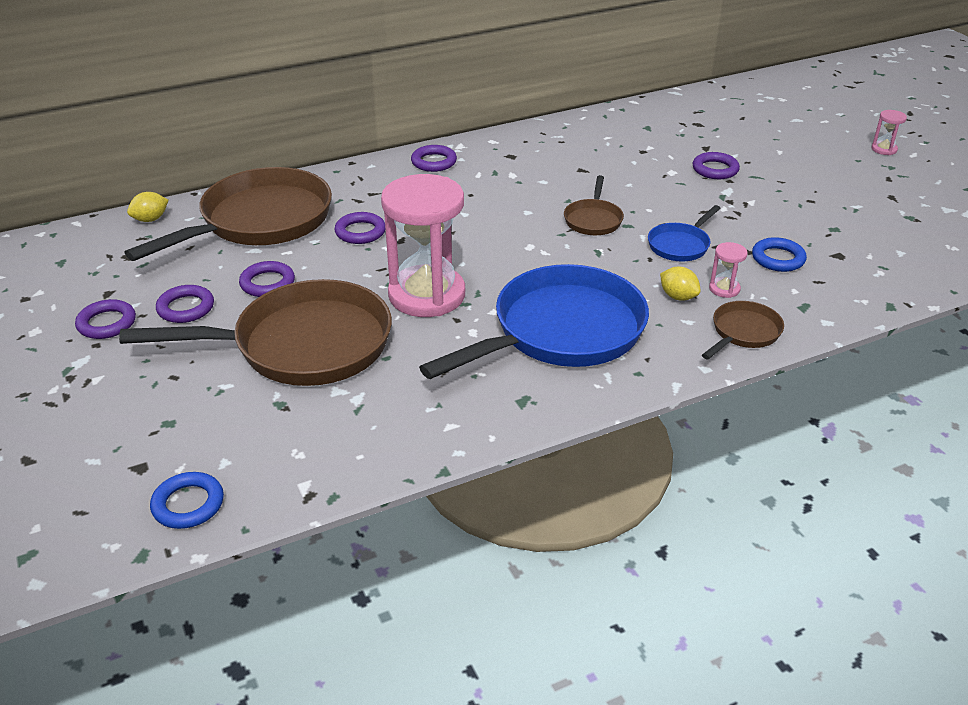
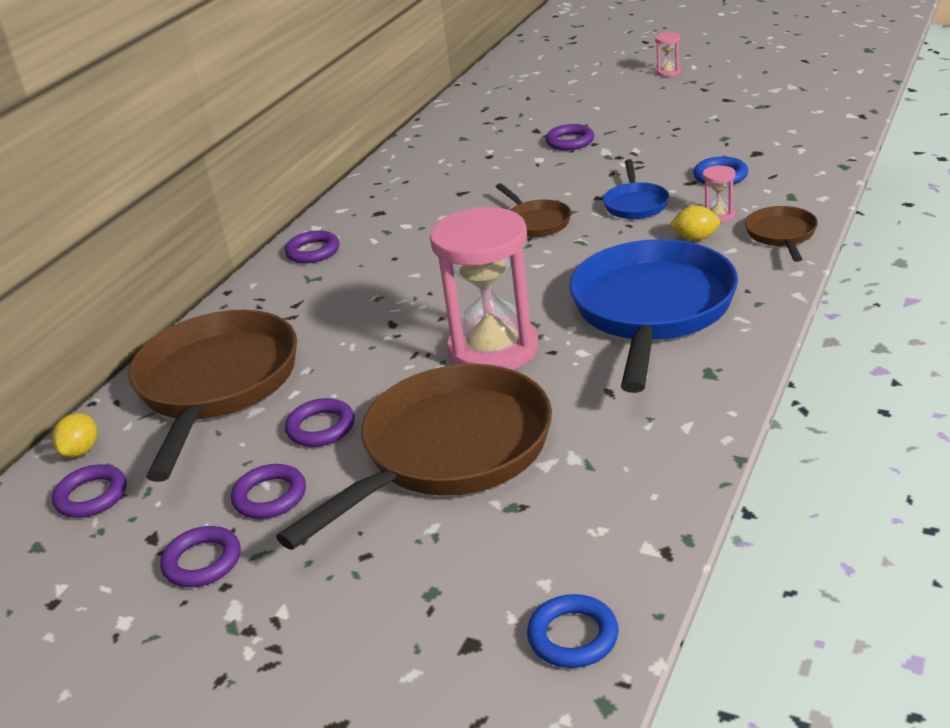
camera: 35 degrees left, 5 degrees down
(360, 232) = (340, 339): purple ring -> purple ring (91, 496)

